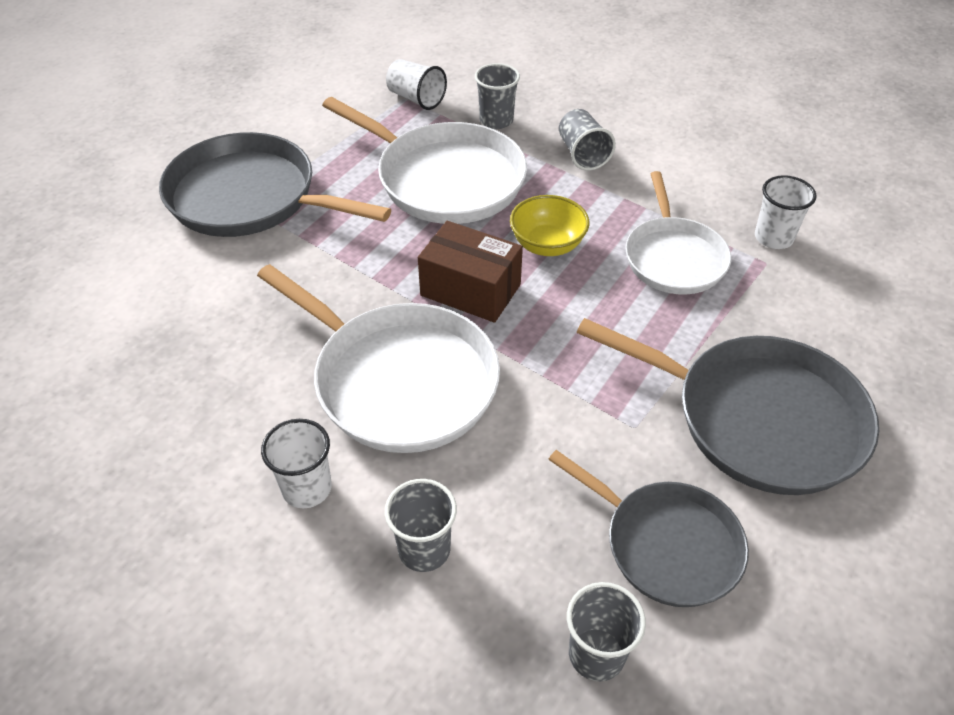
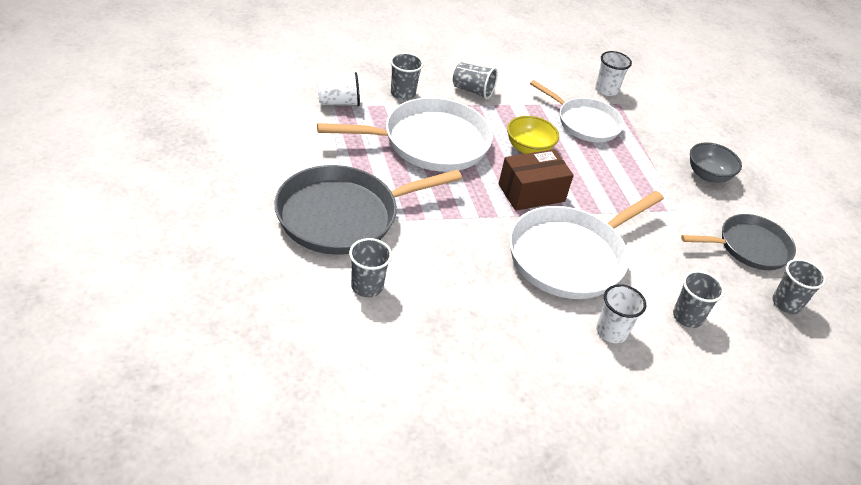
camera: 55 degrees left, 5 degrees down
(164, 269) = (367, 286): none -> grey cup
(399, 381) = (570, 257): white pan -> white pan turned 150 degrees clockwise
(759, 419) = (708, 175): grey pan -> grey bowl

